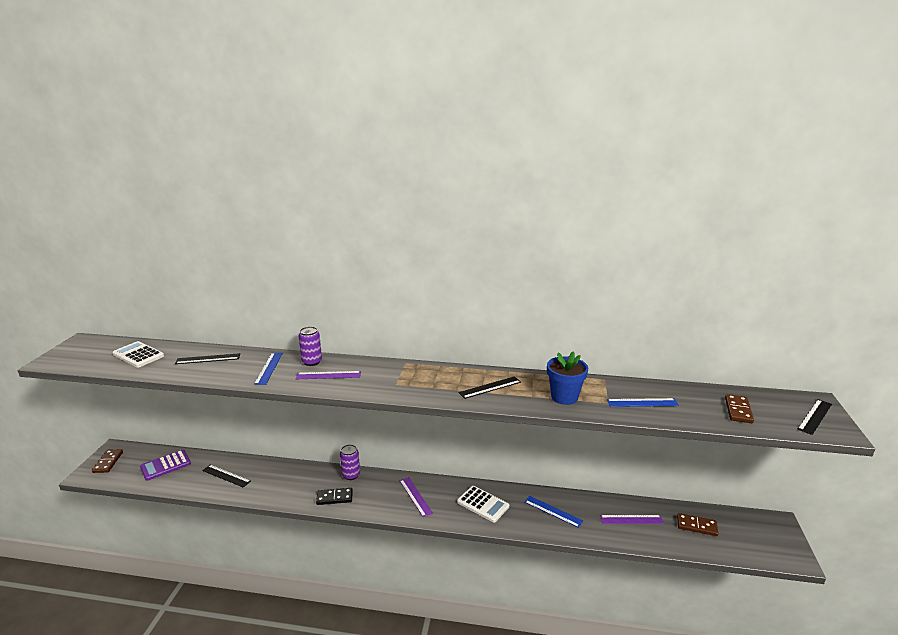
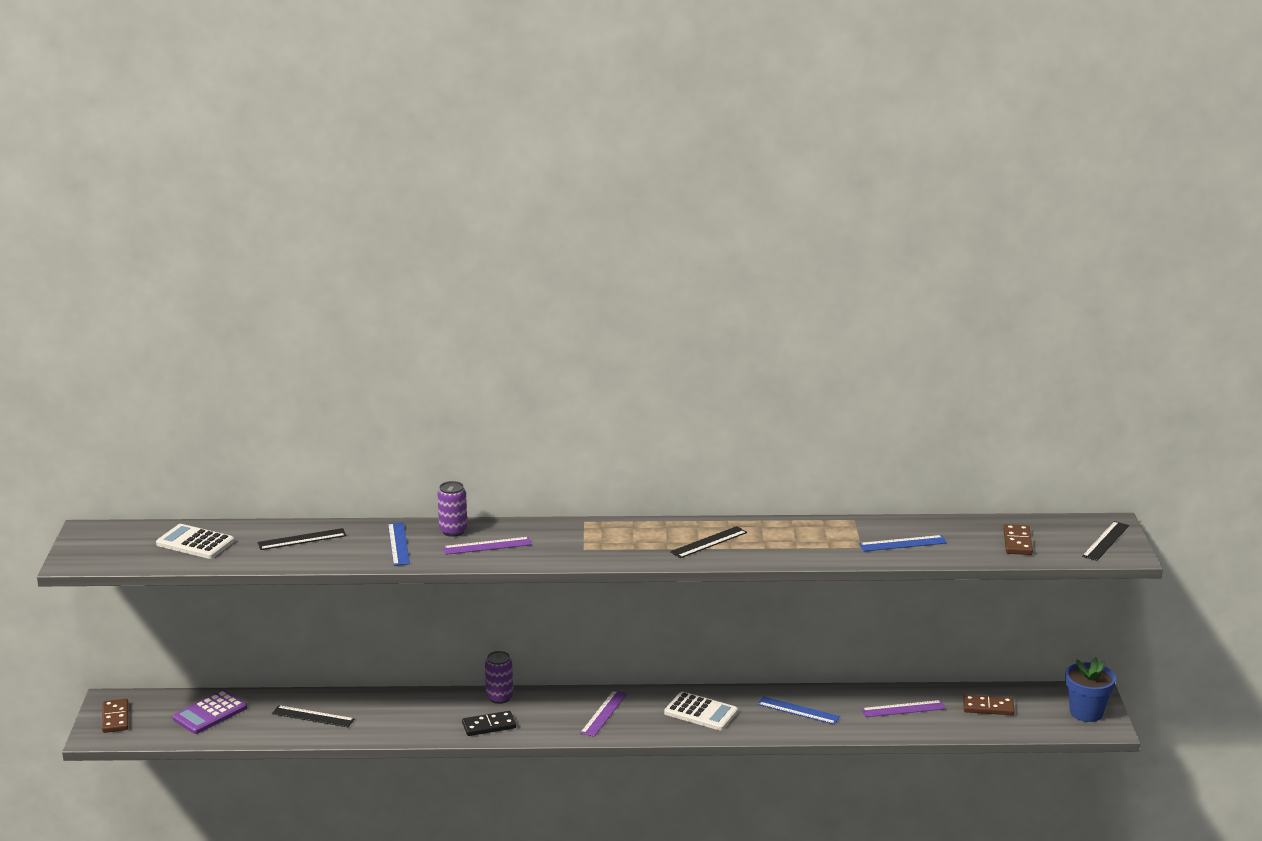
camera: 10 degrees left, 0 degrees up
(415, 496) = (603, 713): purple ruler -> purple ruler turned 60 degrees clockwise
(564, 397) = (806, 545): blue flower pot -> blue flower pot (1086, 713)

